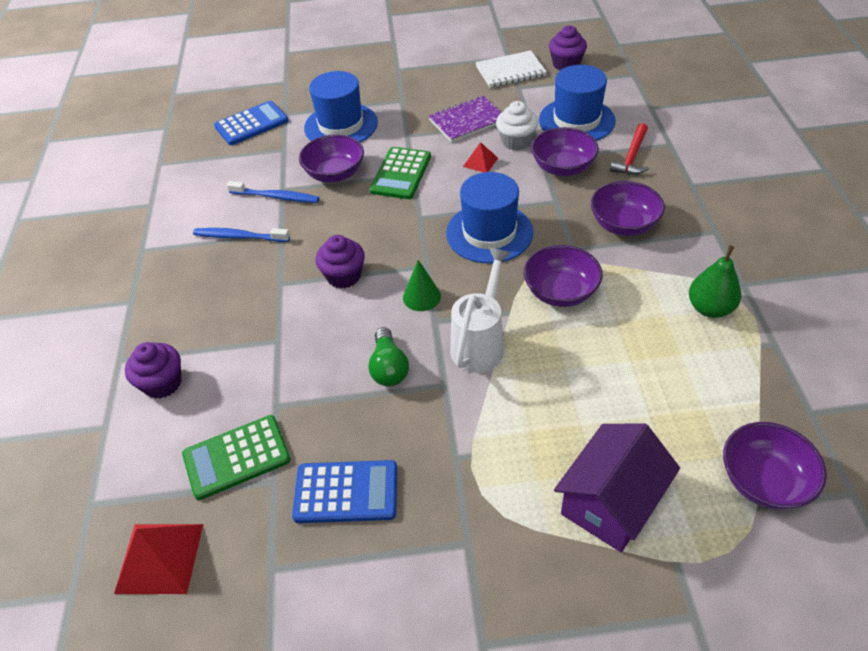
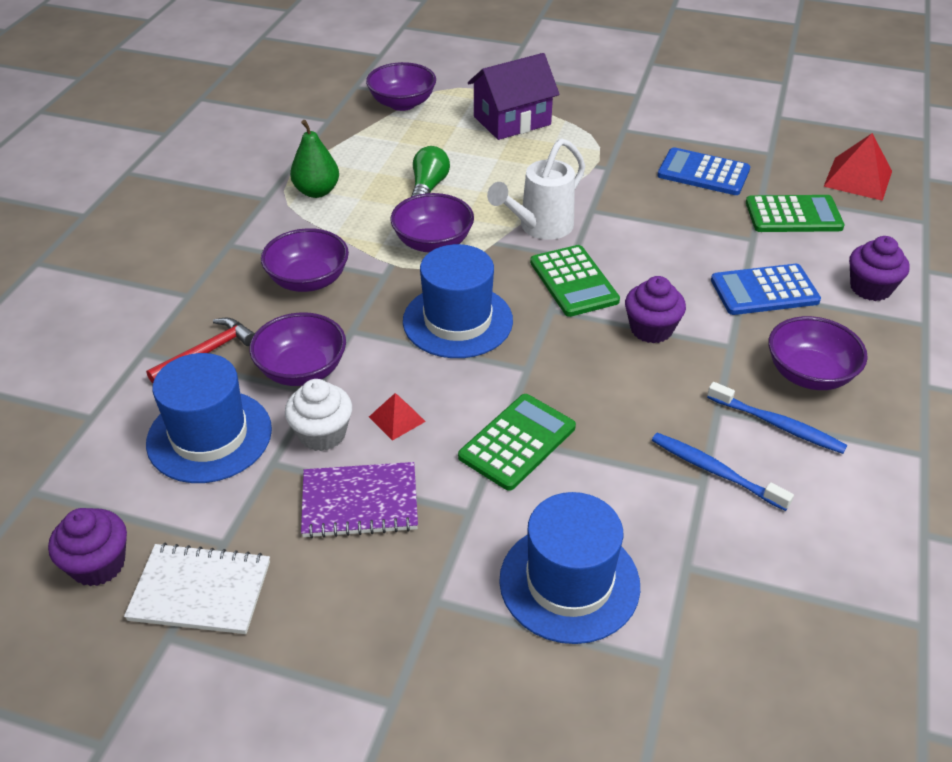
camera: 160 degrees left, 5 degrees down
(251, 124) = (737, 661): blue calculator -> blue calculator (764, 291)
(335, 174) = (614, 479): purple bowl -> purple bowl (809, 374)
(389, 368) = (636, 235): green light bulb -> green light bulb (428, 187)
(421, 297) = (573, 281): green cone -> green calculator

